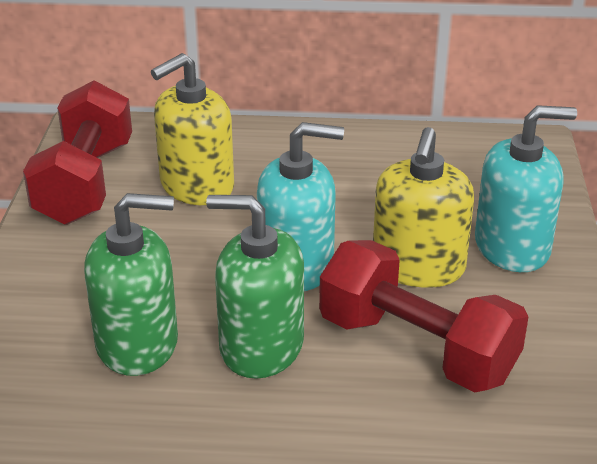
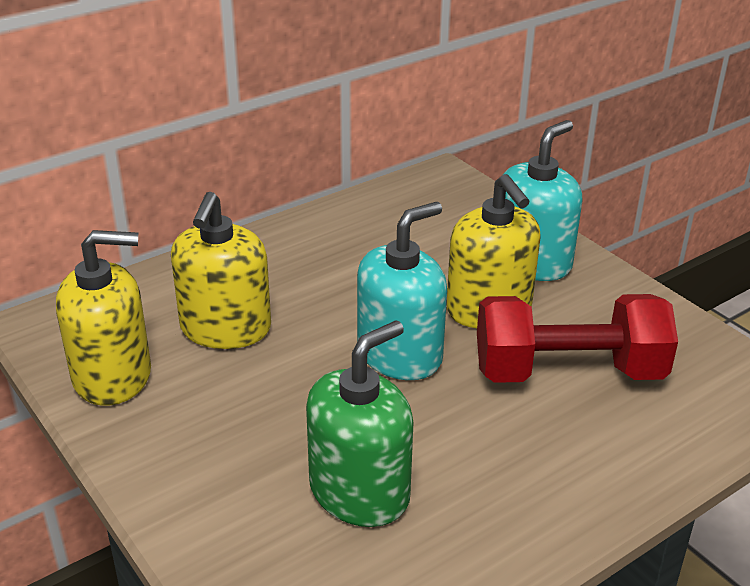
camera: 40 degrees left, 0 degrees up
(85, 183) = (113, 376): red dumbbell -> yellow soap dispenser
(261, 346) = (460, 435): green soap dispenser -> none

